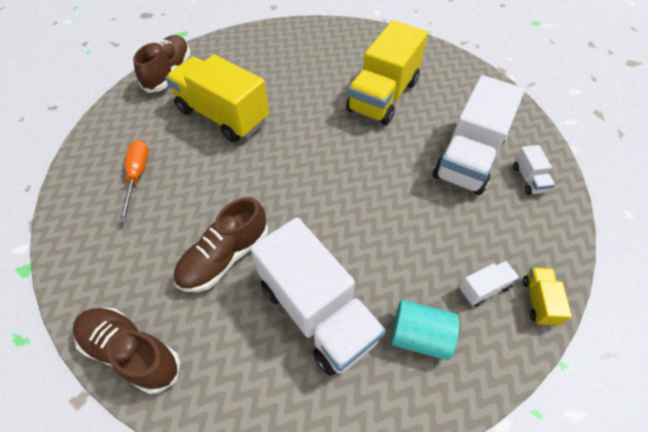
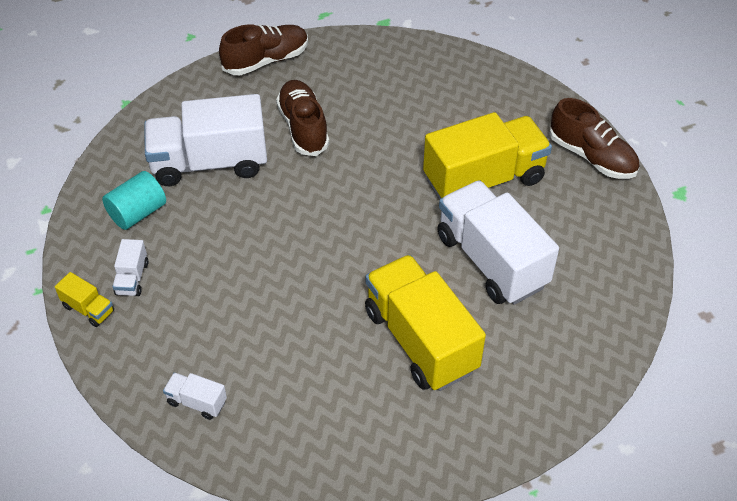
camera: 120 degrees right, 5 degrees down
(138, 176) = (438, 98): orange screwdriver -> none
(468, 157) = (266, 365): white truck -> white truck (491, 261)

